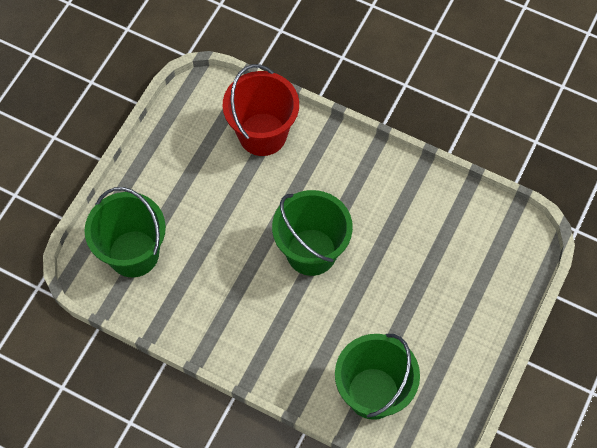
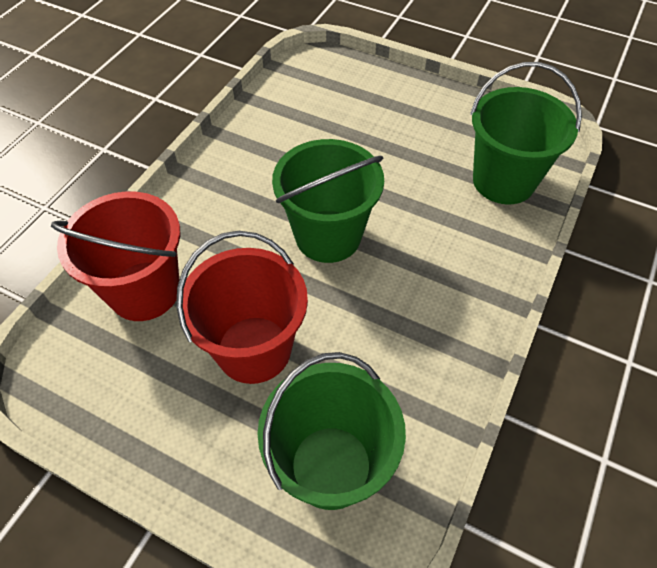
camera: 90 degrees left, 10 degrees down
(215, 206) = (254, 349): none -> red bucket

